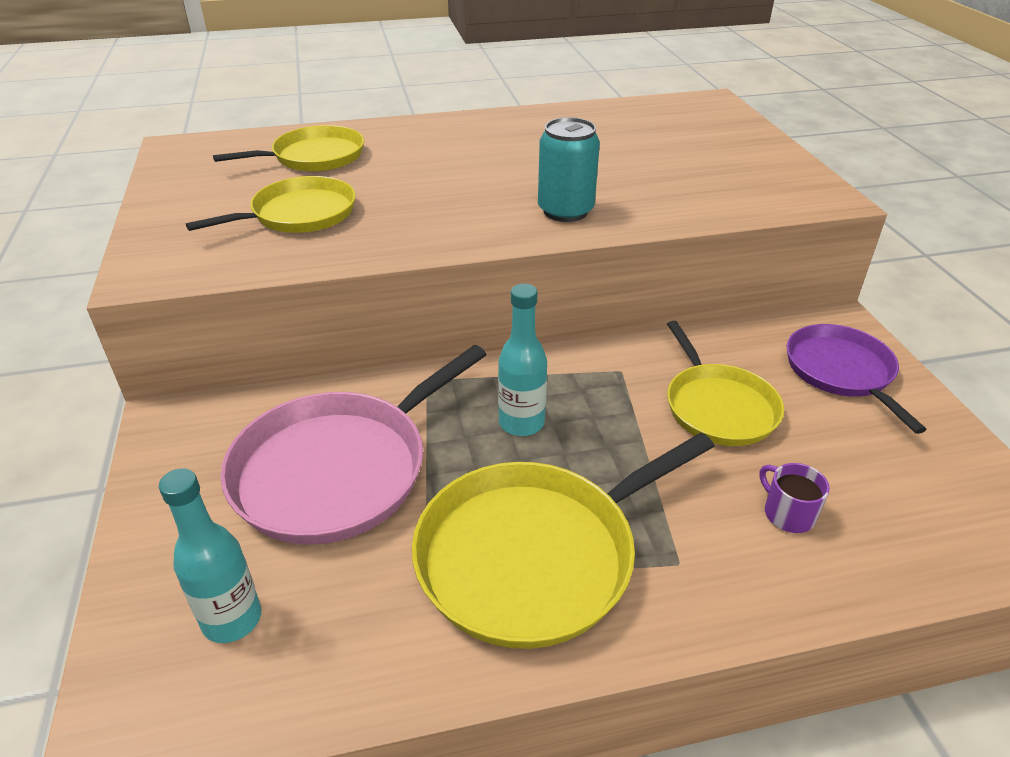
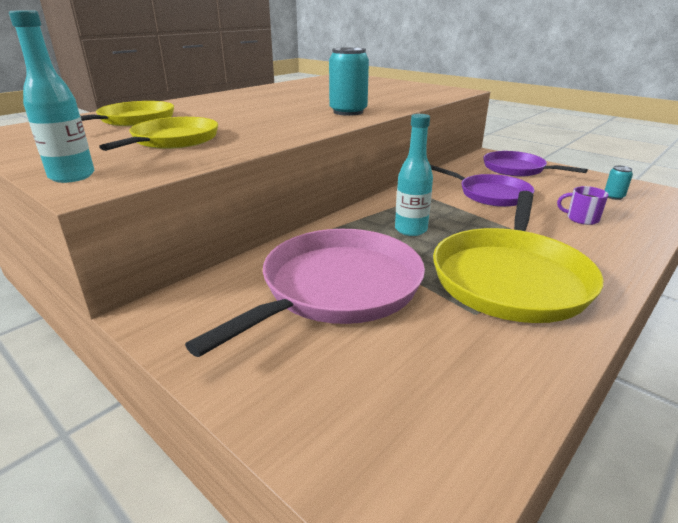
camera: 35 degrees left, 10 degrees down
(232, 619) = (390, 397): turquoise bottle -> turquoise bottle (72, 176)
(339, 469) = (336, 288): pink pan -> pink pan turned 150 degrees counterclockwise
(718, 407) = (490, 194): yellow pan -> purple pan
(921, 498) = (613, 196): none -> turquoise can

